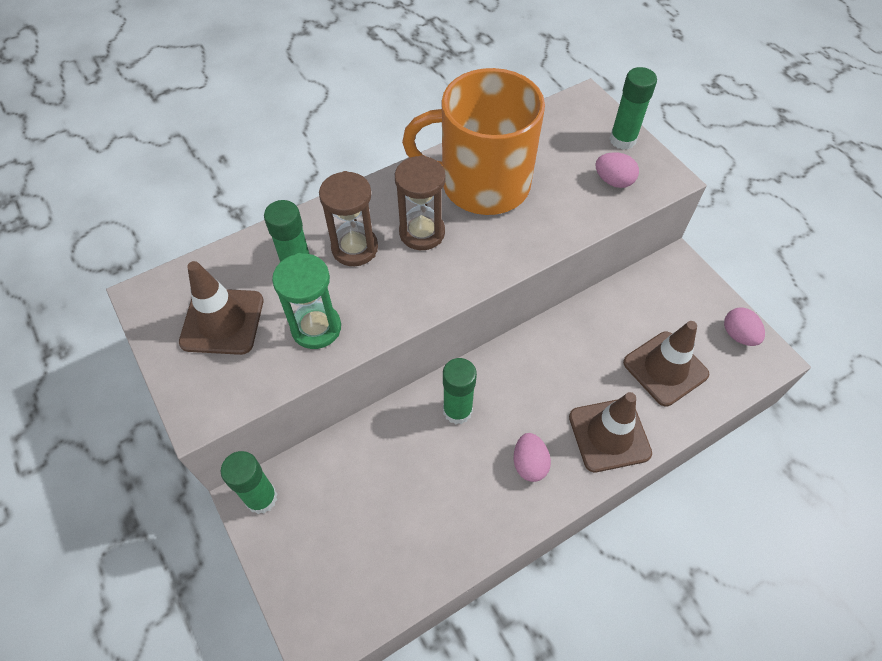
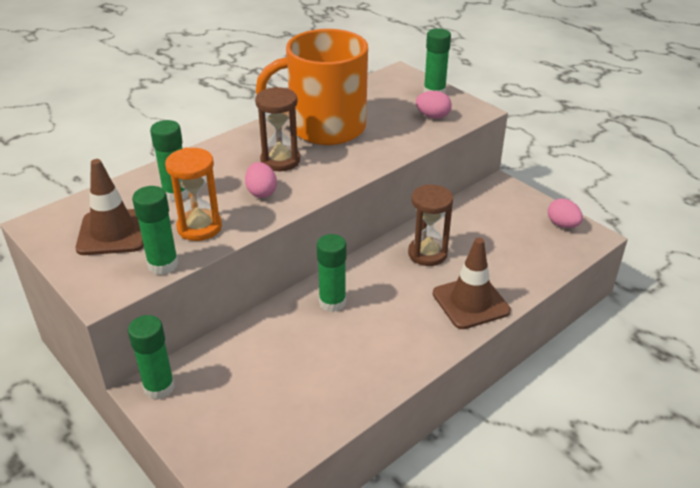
camera: 10 degrees left, 20 degrees down
(269, 380) = (163, 265): none -> green glue stick
(316, 328) = (199, 227): green hourglass -> orange hourglass
(354, 248) = (224, 175): brown hourglass -> brown hourglass (427, 253)
(529, 464) = (405, 330): pink egg -> pink egg (261, 192)
(665, 368) = (507, 253): brown traffic cone -> none

